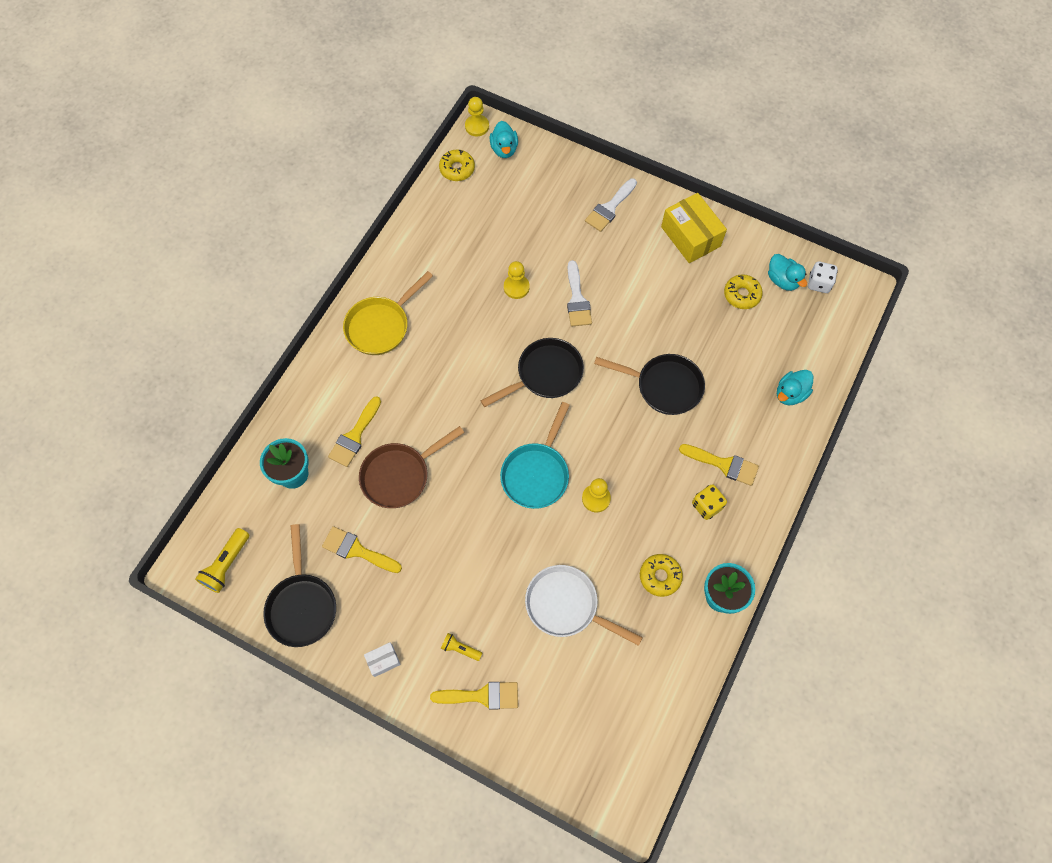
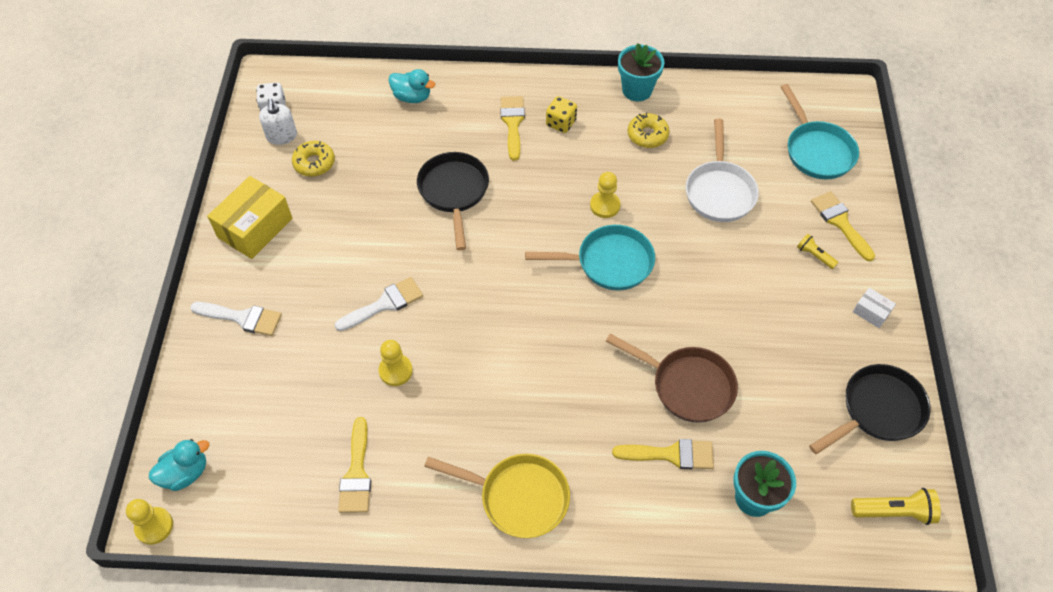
camera: 115 degrees left, 10 degrees down
(357, 550) = (789, 387): yellow brush -> yellow brush (357, 473)
(457, 169) = (238, 518): yellow donut -> none
(460, 648) = (814, 255): yellow flashlight -> yellow flashlight turned 135 degrees clockwise
(545, 374) = (494, 298): black pan -> none
(571, 729) = (817, 151): none -> turquoise pan
(782, 280) = (282, 136): turquoise duck -> white soap dispenser

